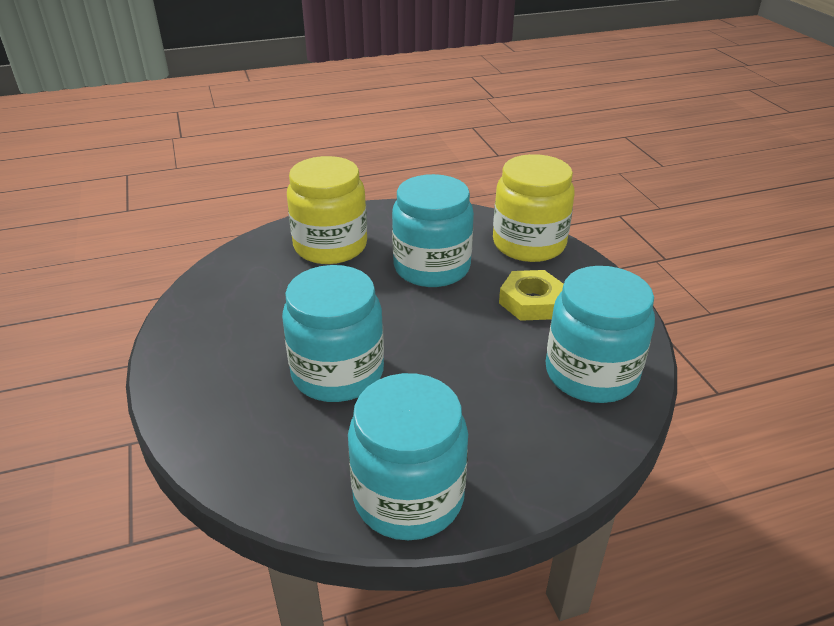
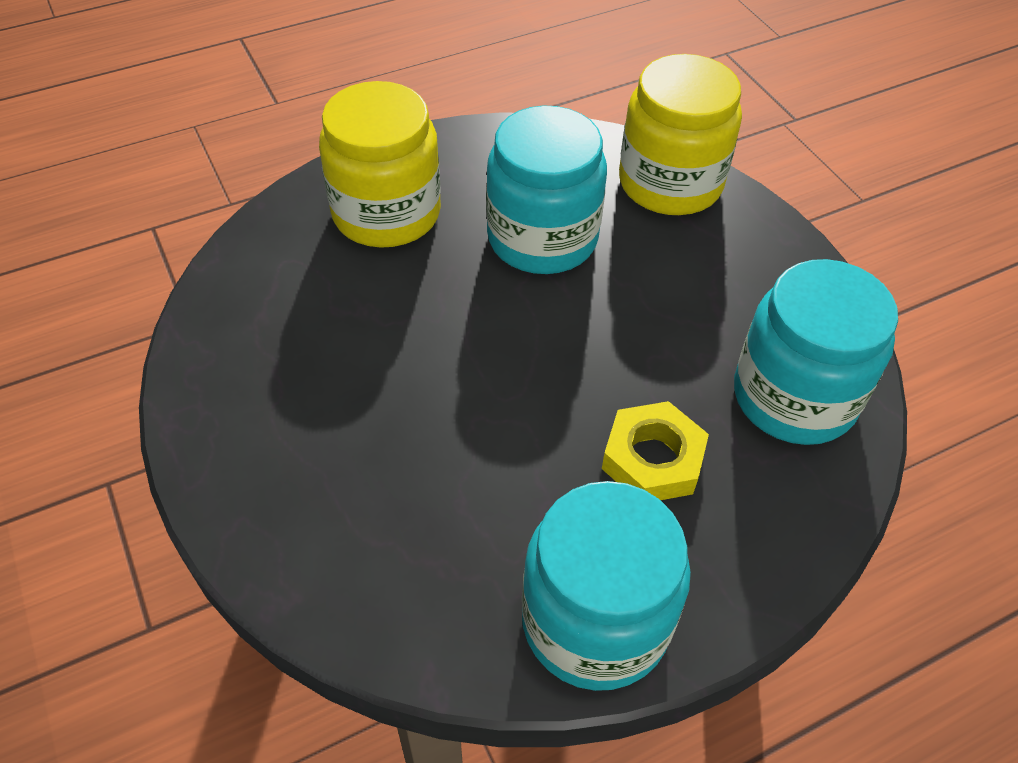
camera: 10 degrees left, 15 degrees up
(337, 373) = (452, 435): turquoise jar -> none
(531, 301) = (693, 284): yellow nut -> yellow nut (652, 459)

